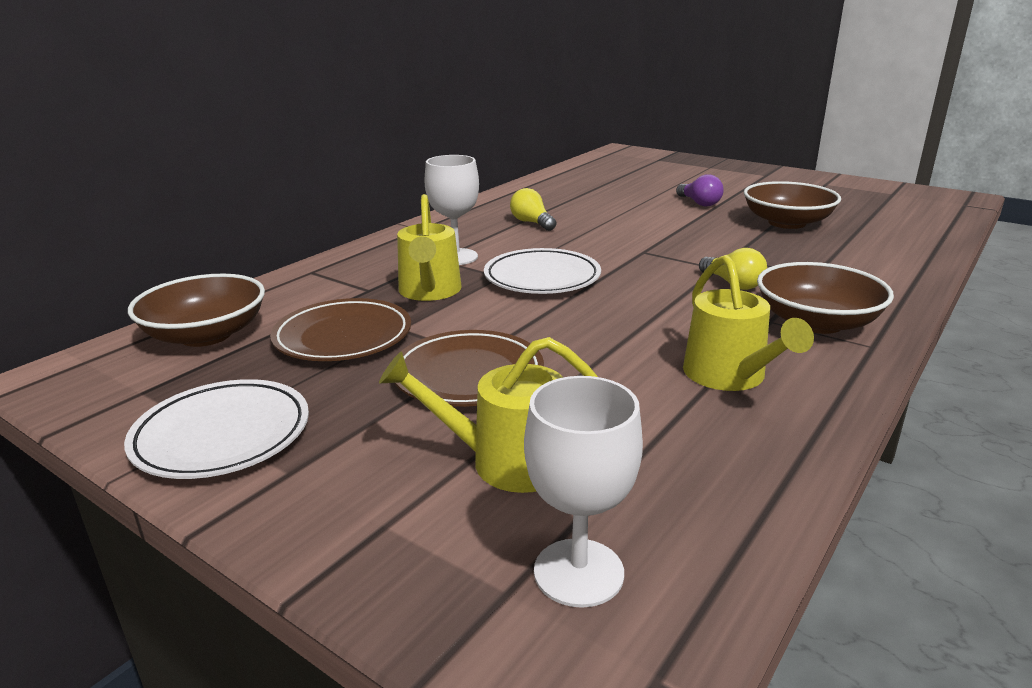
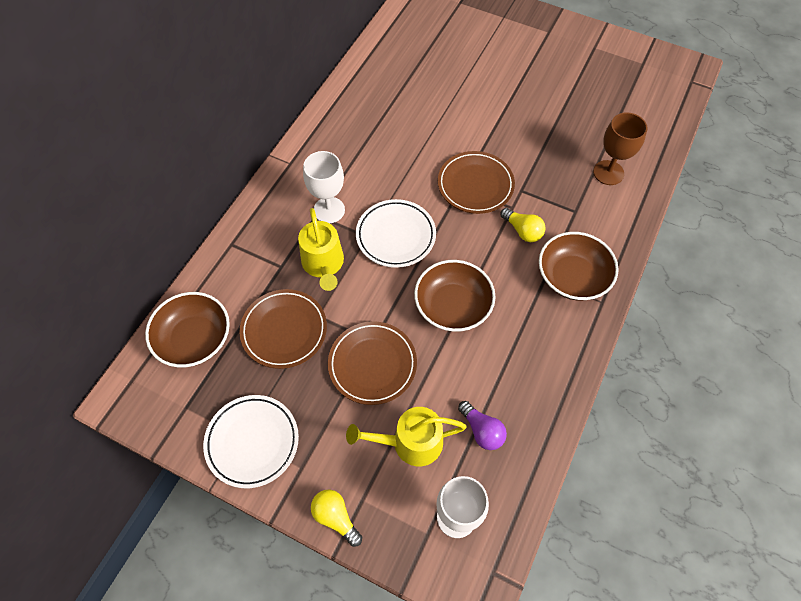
camera: 10 degrees left, 35 degrees up
(532, 223) = (373, 145): yellow light bulb -> yellow light bulb (335, 517)
(664, 251) = (475, 185): none -> brown plate
(699, 203) = (497, 96): purple light bulb -> purple light bulb (482, 430)
(729, 376) = (520, 346): yellow watering can -> none
(787, 222) = (561, 127): brown bowl -> brown bowl (453, 306)
(860, 252) = (608, 173): none -> brown goblet

